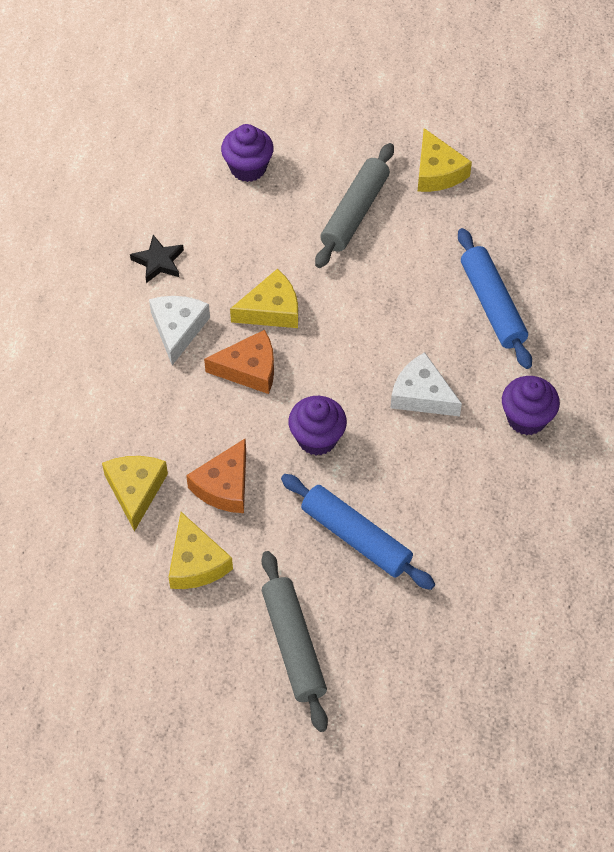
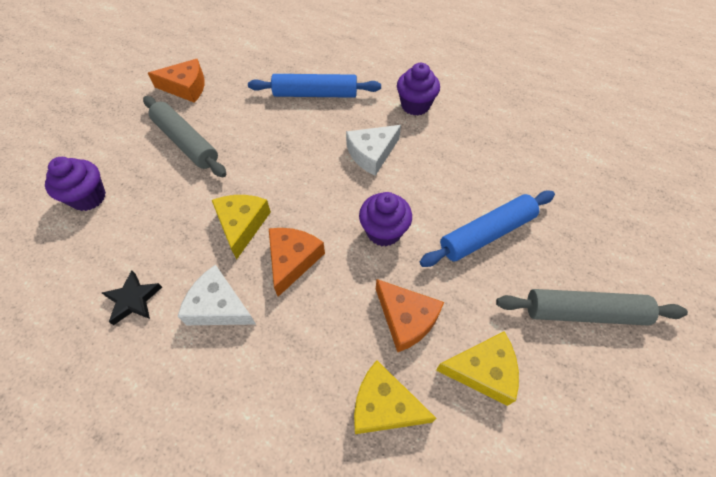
camera: 70 degrees left, 0 degrees up
(437, 172) = (186, 87): yellow cheese -> orange cheese

